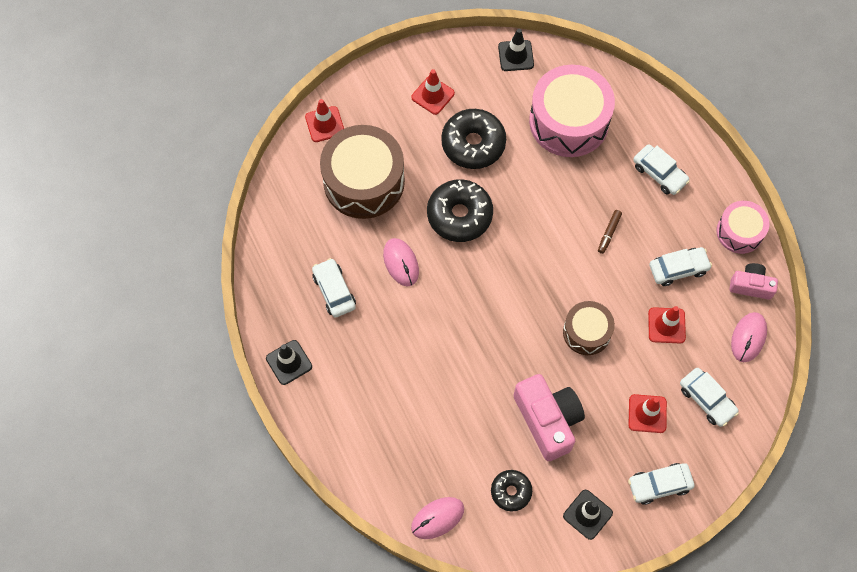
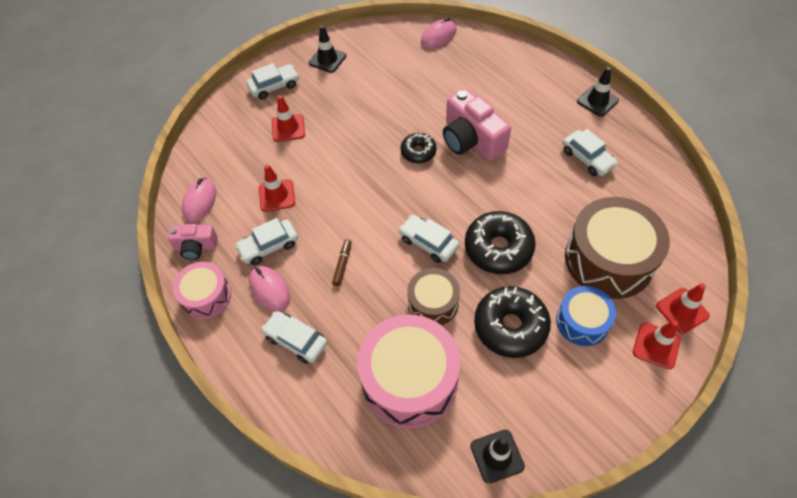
camera: 170 degrees right, 10 degrees down
(401, 263) = (538, 193): pink mouse -> pink mouse (269, 289)
(411, 134) = (582, 321): none -> blue drum
(433, 95) = (578, 375): red traffic cone -> red traffic cone (656, 345)
(511, 492) = (388, 60): black donut -> black donut (418, 152)
(548, 420) = (370, 107): pink camera -> pink camera (471, 140)
(586, 332) = (349, 175): brown drum -> brown drum (433, 303)
(707, 399) = (237, 148): white car -> white car (428, 243)

